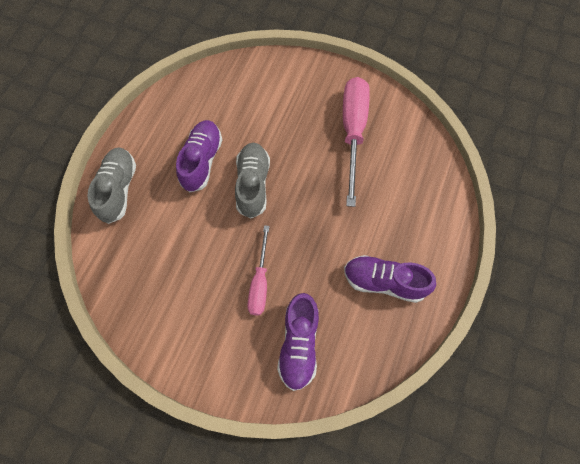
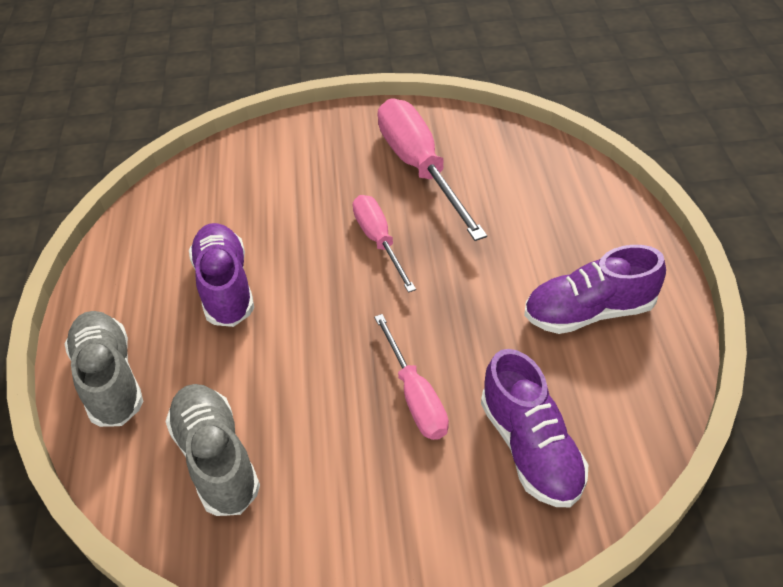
camera: 25 degrees left, 20 degrees down
(253, 185) = (322, 282): grey shoe -> grey shoe (216, 458)
(299, 173) = (379, 241): none -> pink screwdriver

